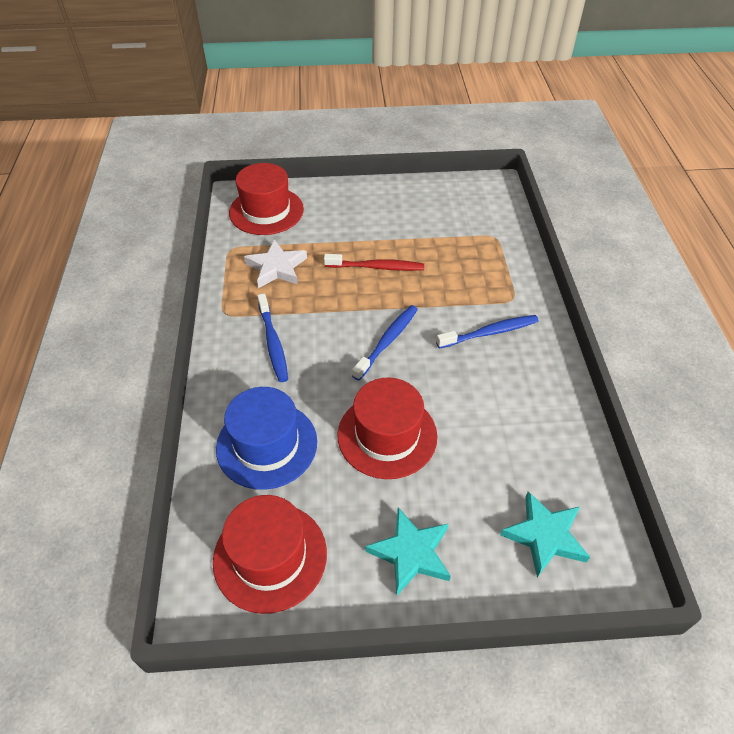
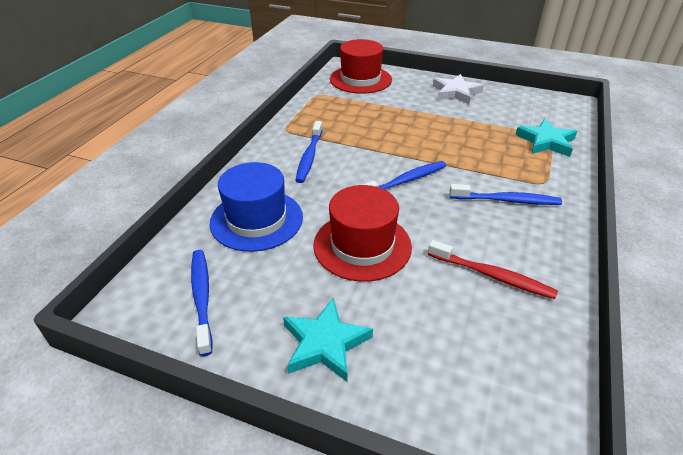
camera: 25 degrees right, 10 degrees down
(270, 556) = (202, 298): red hat -> blue toothbrush
(276, 268) = (345, 113): white star -> white star (456, 92)
(376, 267) = (427, 131): red toothbrush -> red toothbrush (492, 275)
(545, 536) = (472, 382): turquoise star -> turquoise star (546, 142)

